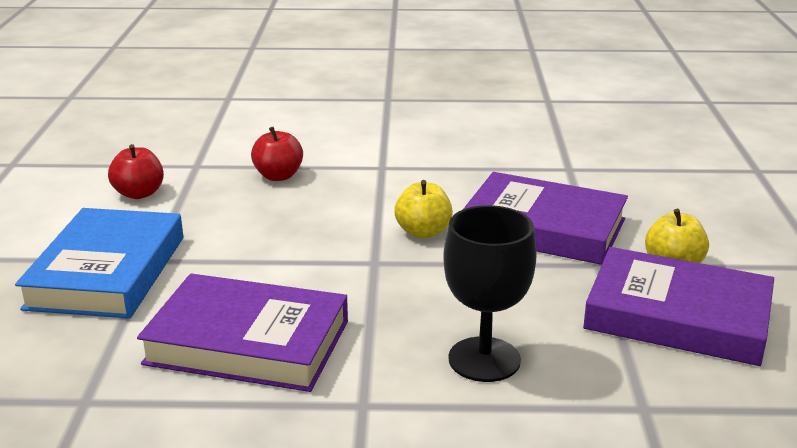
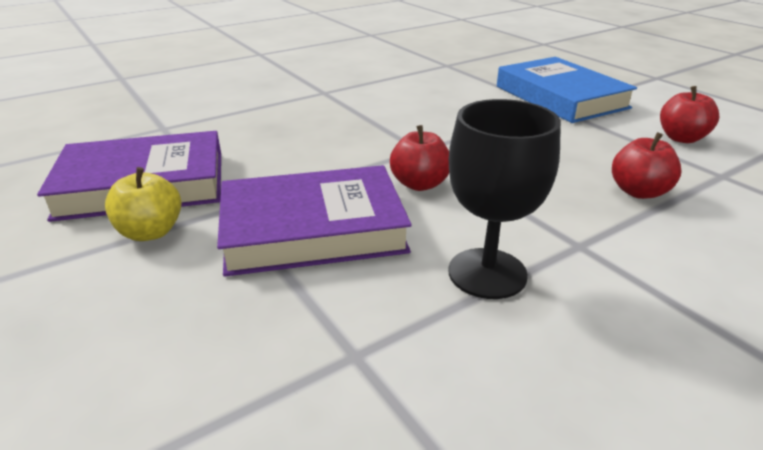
camera: 145 degrees right, 5 degrees up
(248, 342) = (419, 95): purple book -> none
(423, 232) = (419, 184): yellow apple -> red apple
(484, 359) = (277, 122): black goblet -> black goblet (487, 273)

